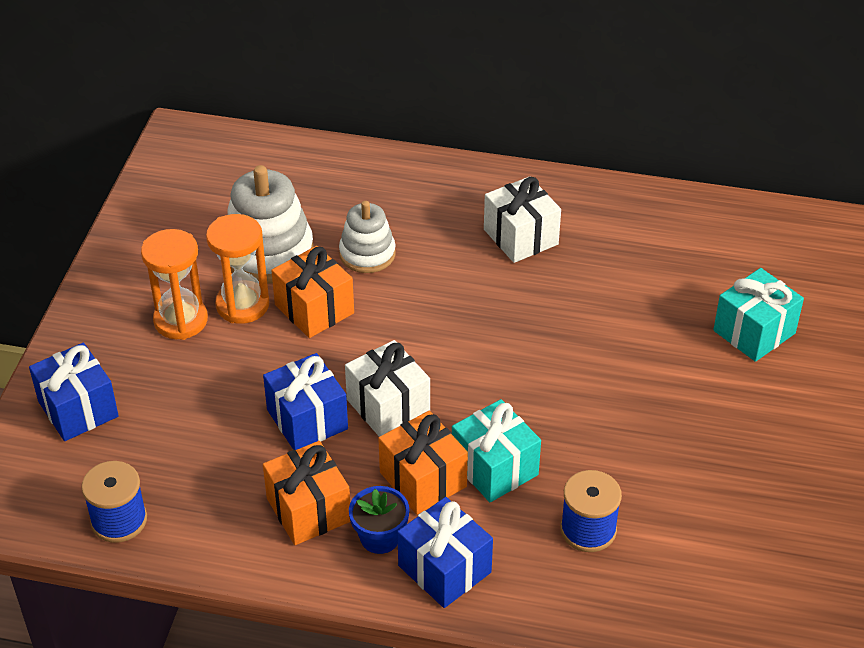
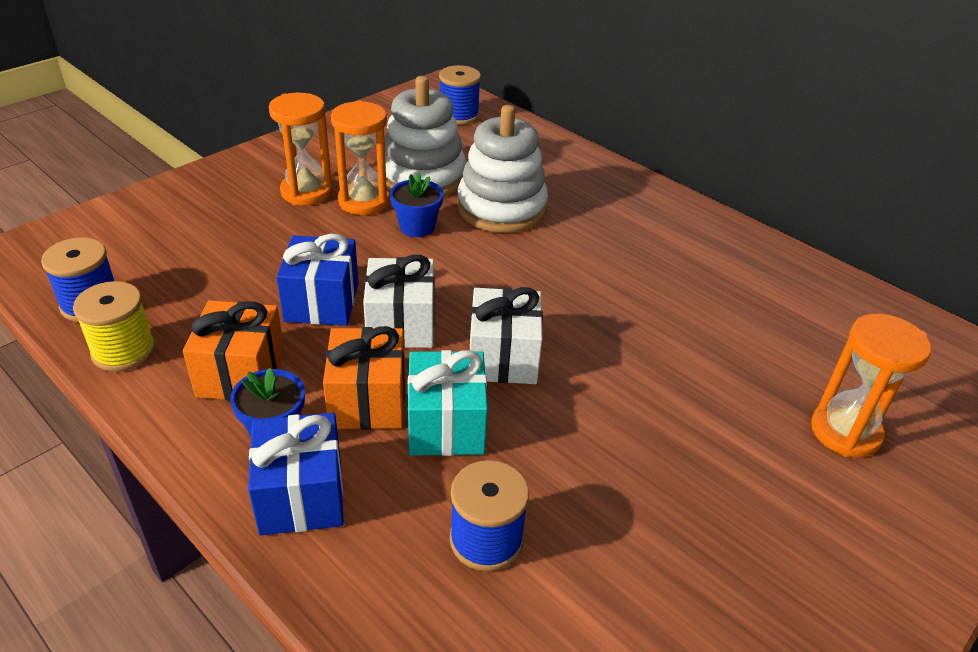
camera: 30 degrees right, 5 degrees down
(78, 409) = (164, 215): blue gift -> none
(196, 542) = (124, 351): none -> yellow spool
(233, 163) = (459, 115): none -> blue spool
(314, 309) = (417, 227): orange gift -> blue flower pot
(367, 254) = (501, 208): white stacking toy -> white stacking toy, size x1.61
(520, 237) = (652, 249): white gift -> white gift (503, 357)
(754, 332) = (845, 432): turquoise gift -> orange hourglass

